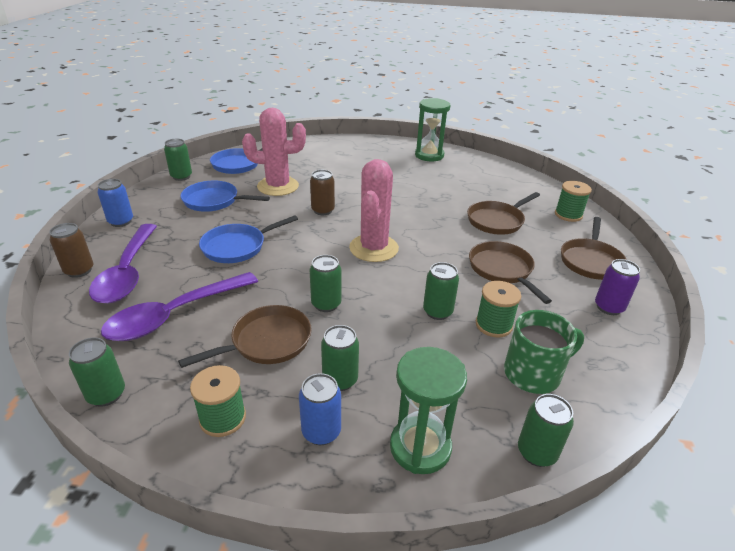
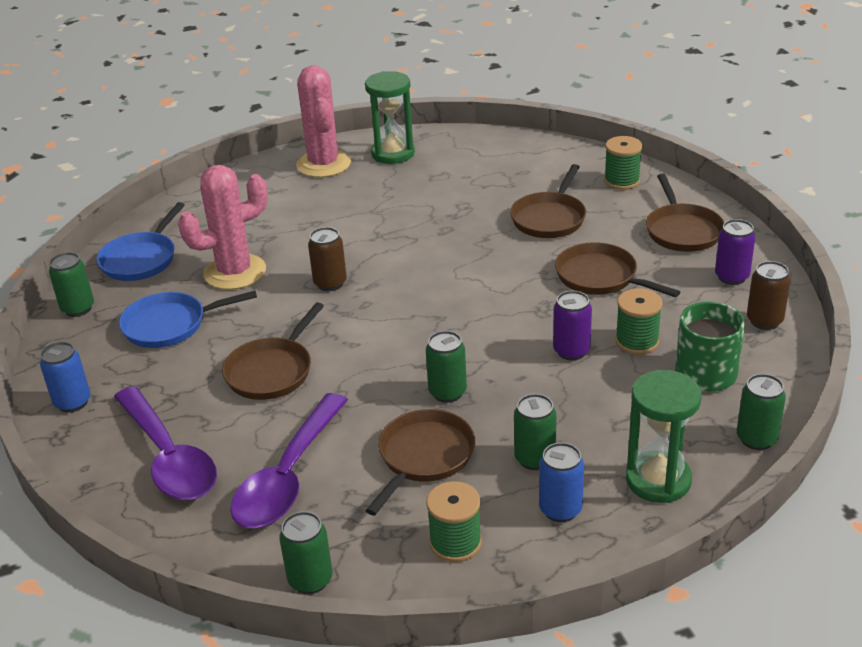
camera: 25 degrees left, 0 degrees up
(79, 270) = (101, 482): brown can -> brown can (764, 321)
(237, 247) = (272, 371): blue pan -> brown pan
(373, 248) = (439, 307): pink cactus -> pink cactus (323, 164)
(437, 312) = (571, 351): green can -> purple can

